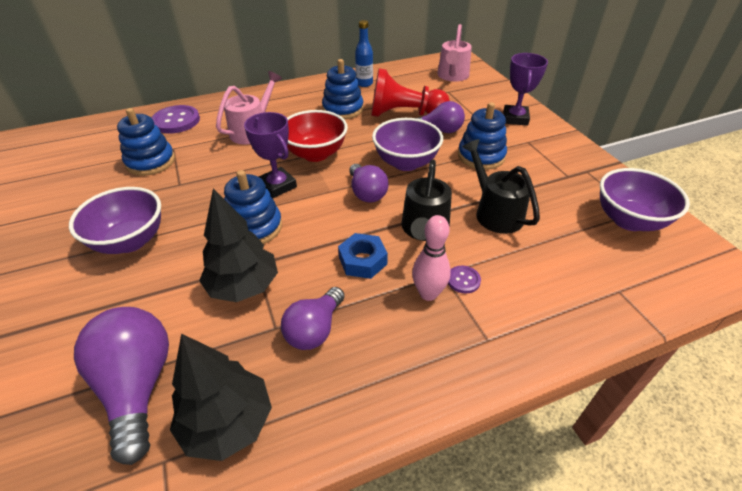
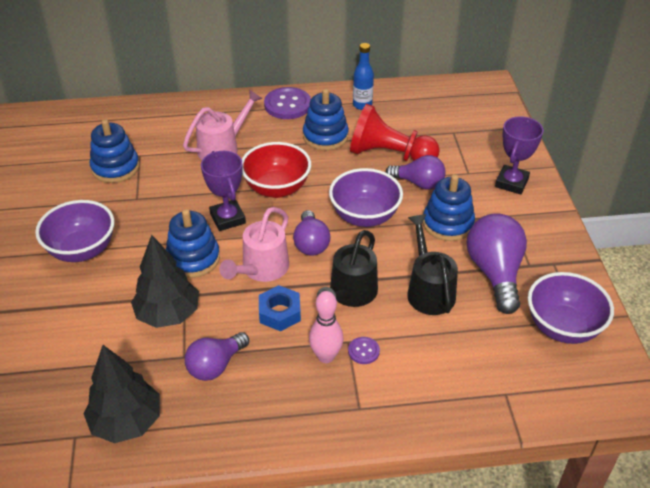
camera: 15 degrees right, 0 degrees up
(138, 386) = (66, 378): purple light bulb -> purple light bulb (495, 273)
(176, 121) = (150, 122): purple button -> purple button (287, 105)
(452, 76) = (468, 112): pink watering can -> pink watering can (261, 270)

